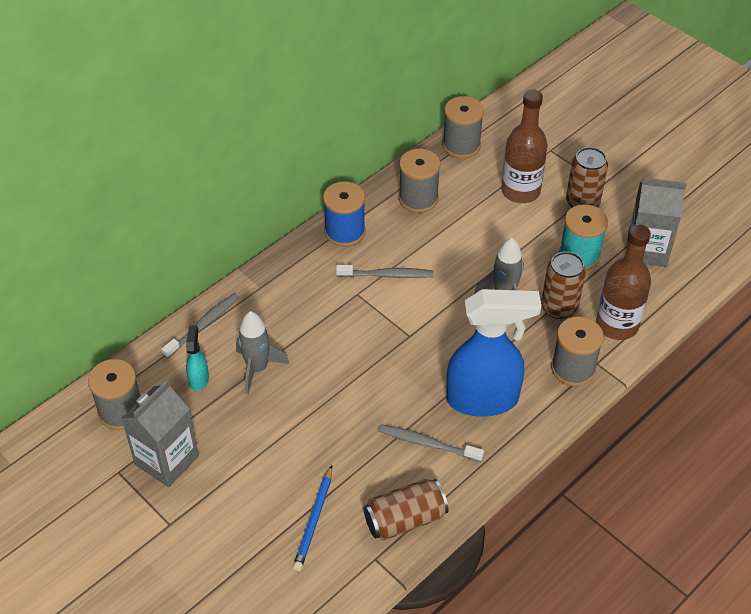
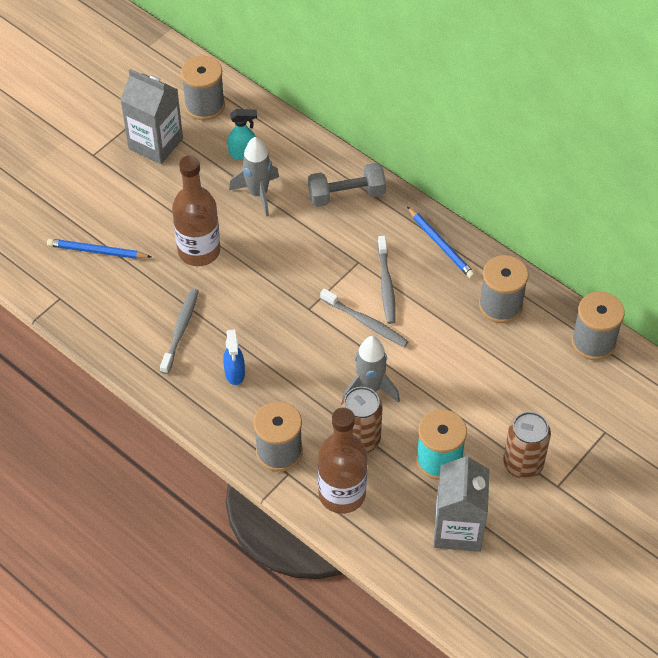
camera: 85 degrees right, 5 degrees up
(203, 325) = (305, 148): grey toothbrush -> grey toothbrush (365, 322)
(272, 296) = (346, 195): none -> grey dumbbell
(345, 232) = (441, 245): blue spool -> blue pencil
(405, 519) = (98, 317): brown can -> none
(483, 399) = (235, 373): blue spray bottle -> blue spray bottle, size x0.43
(520, 191) = (530, 401): brown bottle -> brown bottle (199, 251)

